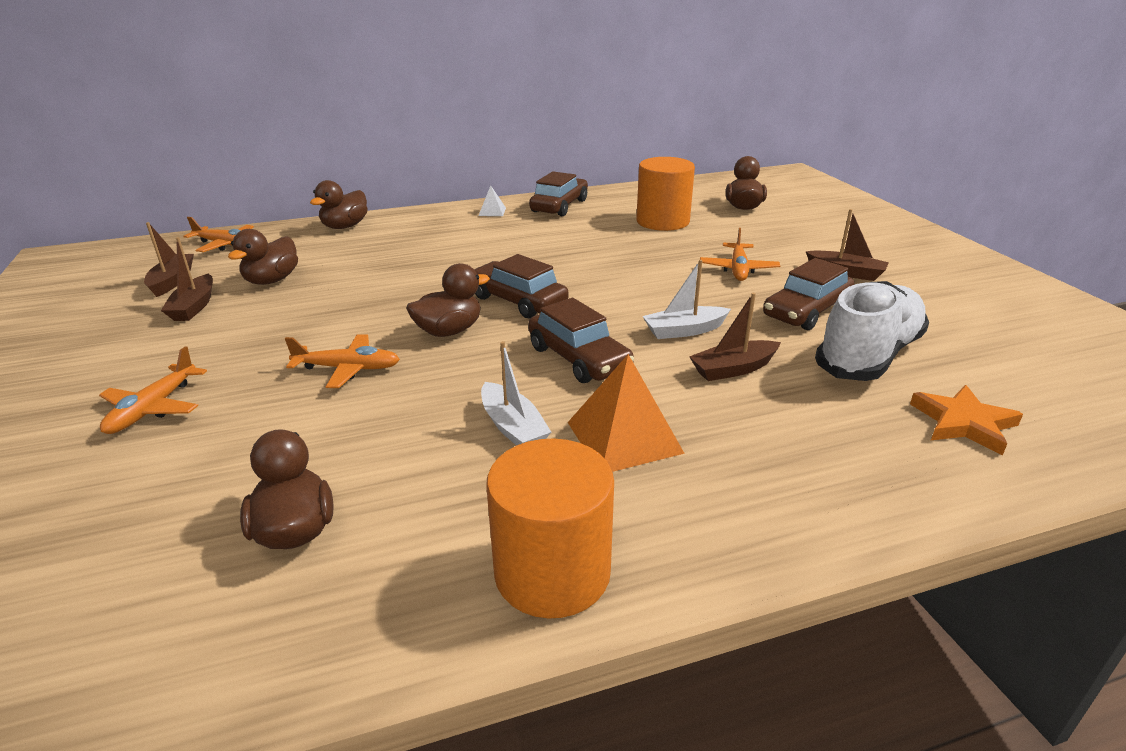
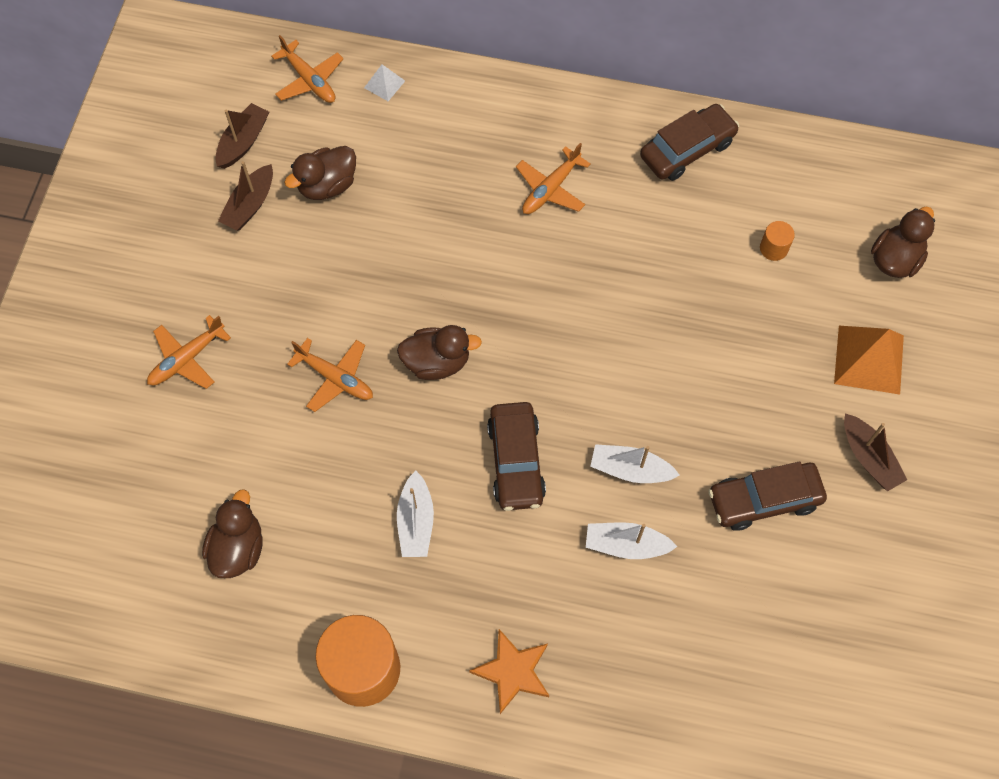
camera: 30 degrees right, 35 degrees up
(345, 226) = (436, 90): brown duck -> none
(492, 211) = (605, 127): white pyramid -> white pyramid (384, 84)
(518, 301) = (521, 341): brown car -> none
(624, 437) = (484, 577): orange pyramid -> orange pyramid (869, 359)
(662, 221) = (773, 248): orange cylinder -> orange cylinder, size x0.44
(733, 369) = (626, 545): brown boat -> white boat
(738, 269) = (767, 393): orange plane -> orange plane (551, 188)
(868, 355) = (753, 590): white shoe -> none
(963, 423) = (739, 704): orange star -> orange star (512, 671)

